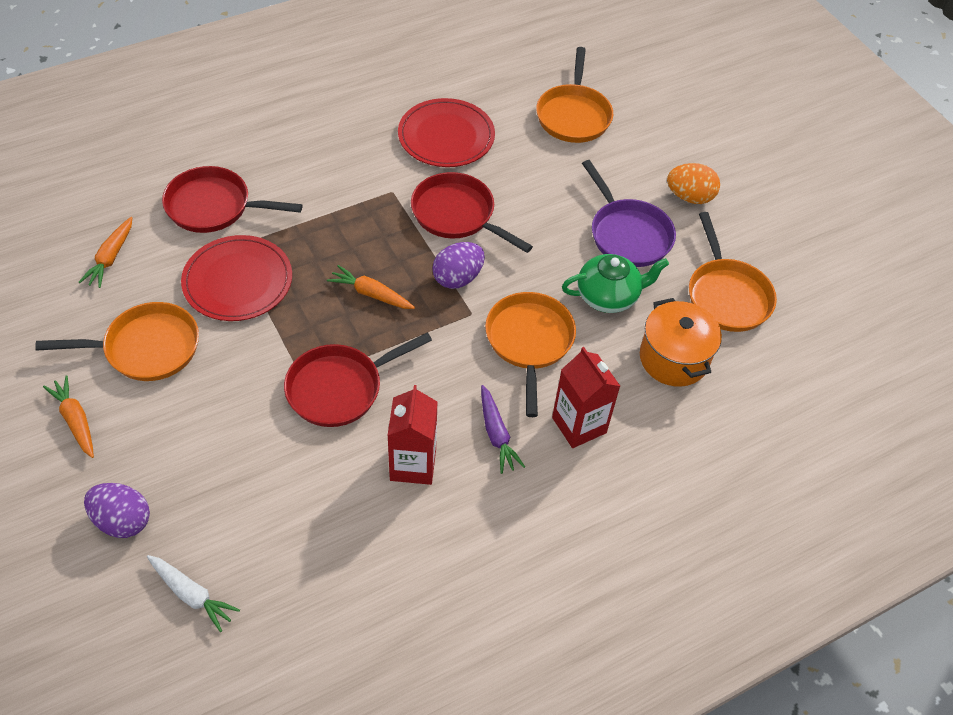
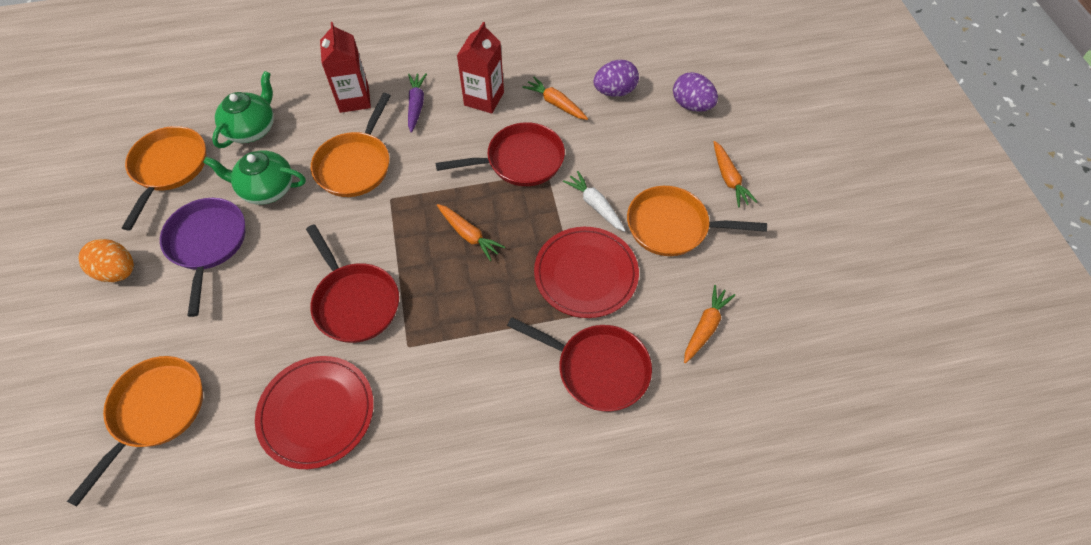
camera: 160 degrees left, 5 degrees up
(192, 594) = (647, 57): white carrot -> white carrot (595, 205)
(314, 479) = (555, 103): none -> orange carrot
(458, 278) = (386, 234): purple egg -> purple egg (615, 91)
(673, 358) = (252, 129): orange pot -> green teapot

